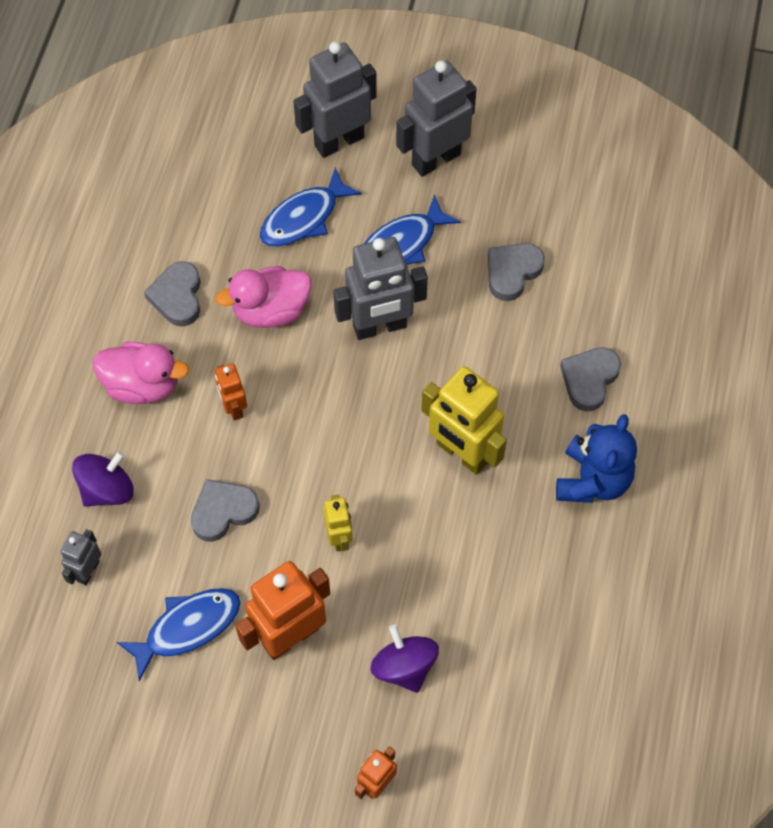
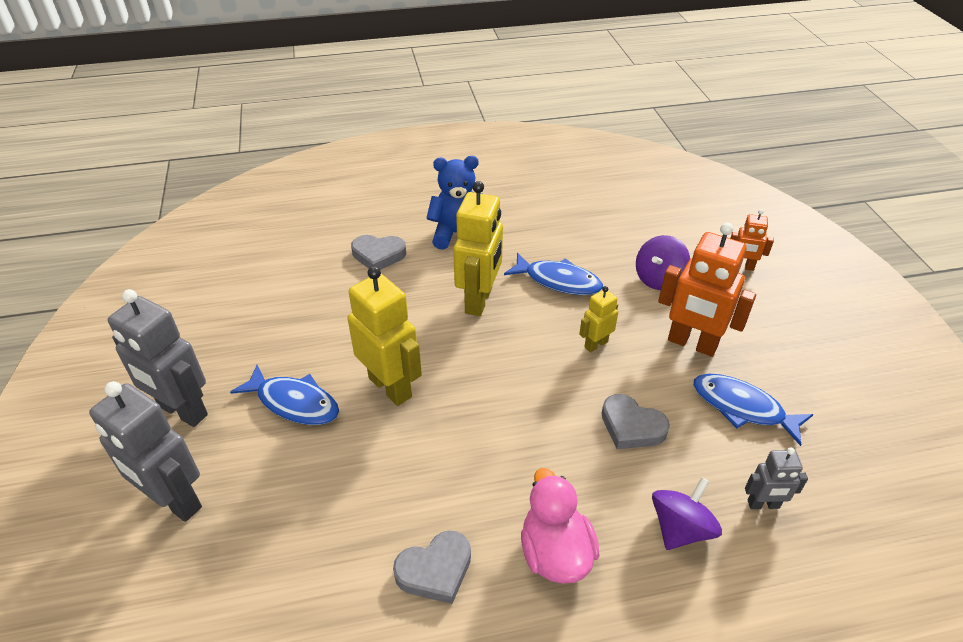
camera: 115 degrees left, 20 degrees down
(107, 489) = (680, 528): purple spinning top -> purple spinning top turned 105 degrees clockwise
(234, 407) = (531, 461): orange robot -> none
(271, 310) = (412, 476): pink duck -> none
(304, 218) = (288, 493): blue fish -> blue fish (558, 281)
(380, 327) = (390, 387): grey robot -> yellow robot
(512, 272) = (297, 321): grey heart -> none

